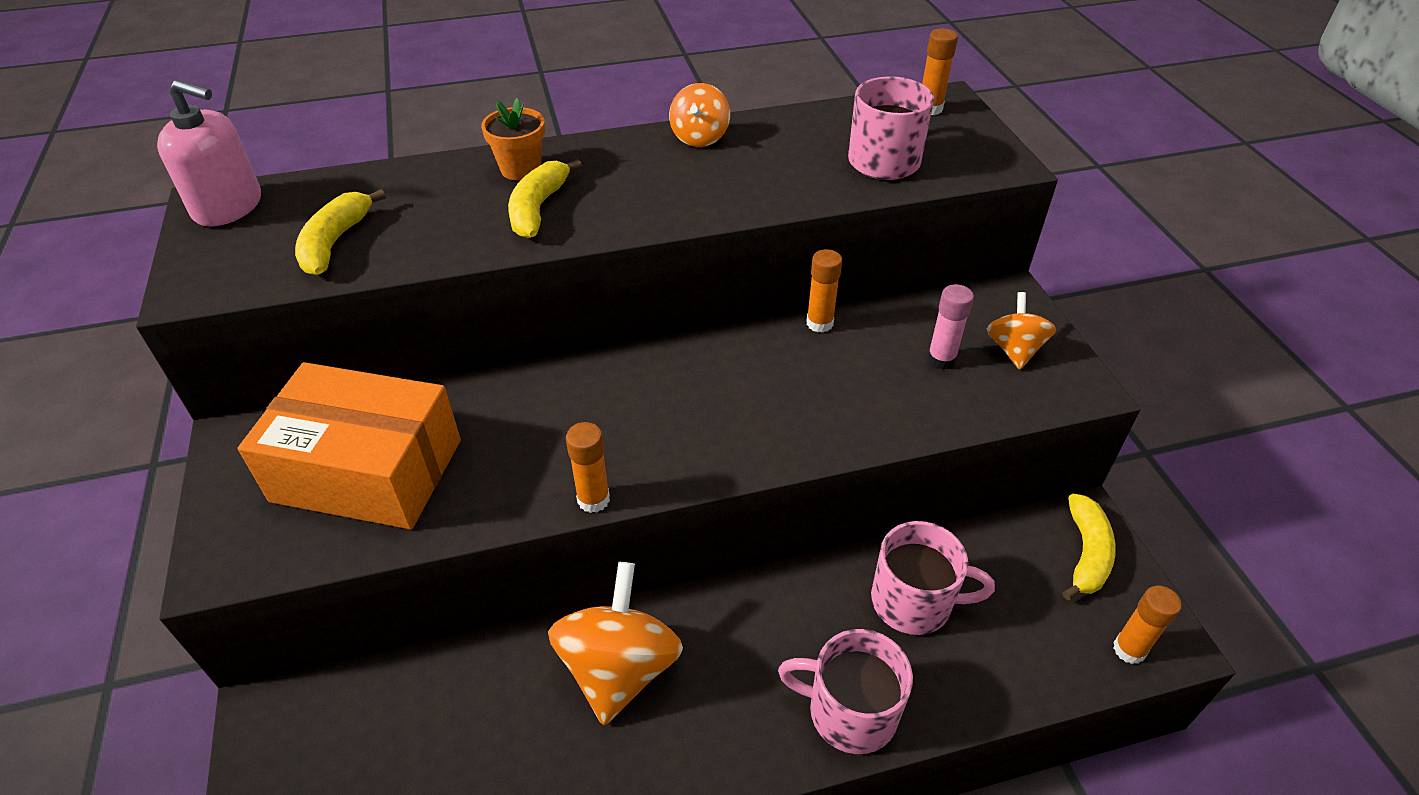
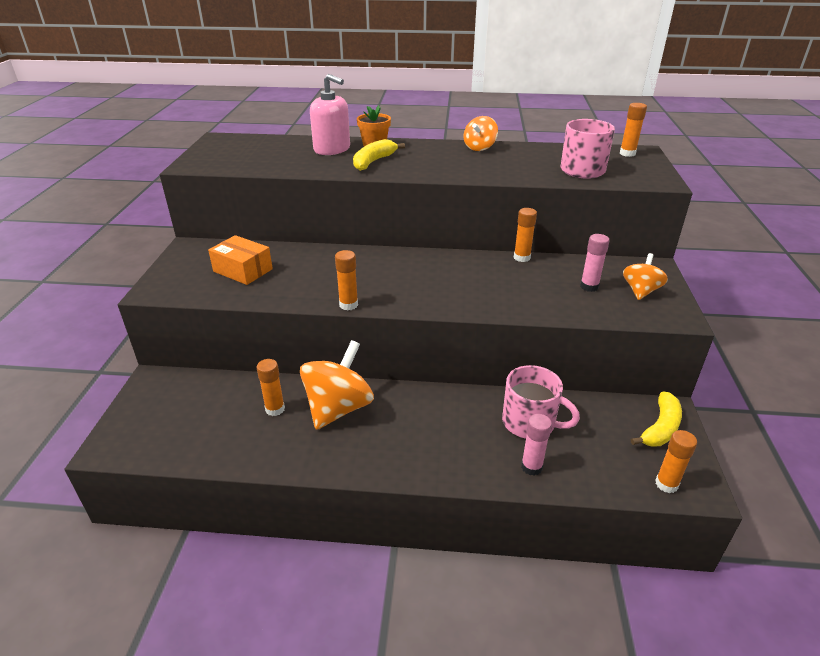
camera: 20 degrees right, 10 degrees down
(228, 206) = (226, 141): pink soap dispenser -> pink soap dispenser (332, 149)
(335, 242) = (266, 159): yellow banana -> none
(367, 470) = (243, 270): orange box -> orange box, size x0.57
(515, 705) = (275, 409): none -> orange glue stick
(850, 711) = (461, 464): pink mug -> none
(948, 682) = (531, 467): none -> pink glue stick

